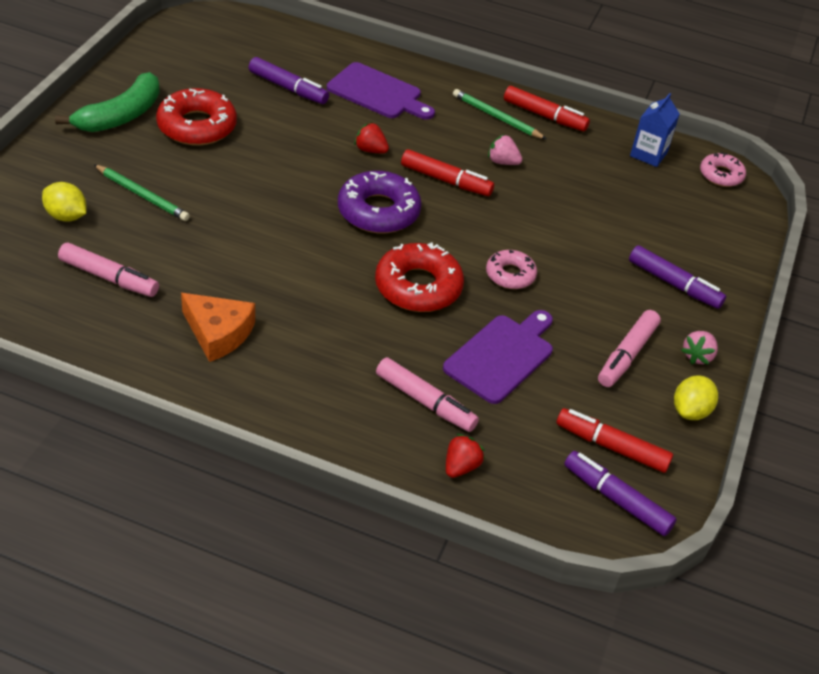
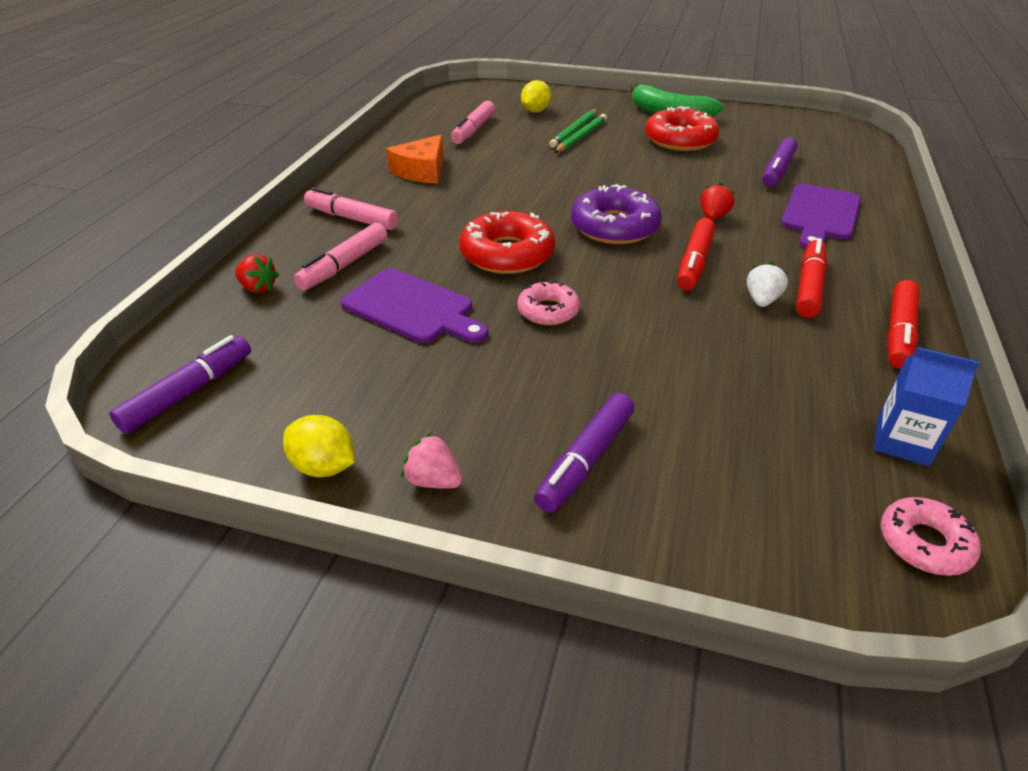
camera: 90 degrees right, 5 degrees down
(497, 117) = (854, 293): green pencil -> green pencil (581, 136)
(502, 162) = (761, 300): pink strawberry -> white strawberry
(611, 446) = (269, 389): red marker -> red marker (809, 286)
(626, 355) = (426, 406): pink marker -> pink marker (352, 218)

